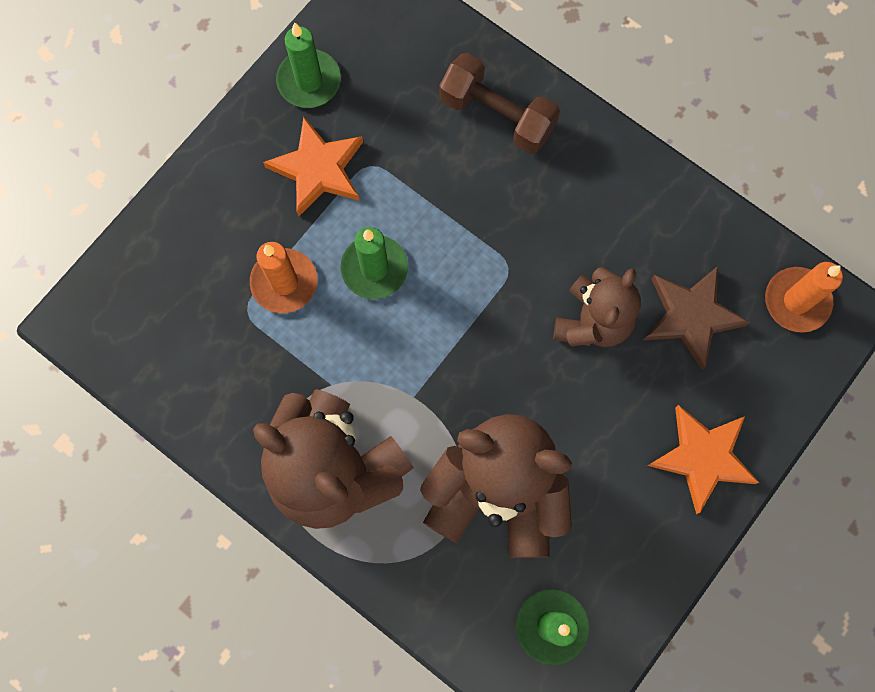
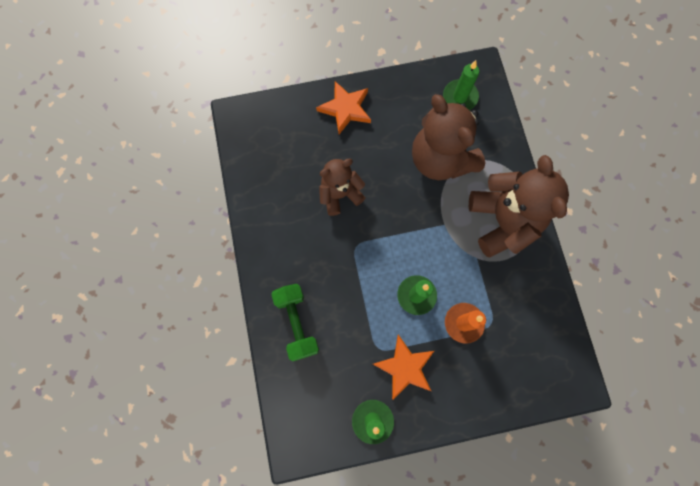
camera: 140 degrees left, 0 degrees up
(497, 115) = (297, 323): brown dumbbell -> green dumbbell
(691, 316) = (297, 163): brown star -> none
(796, 301) = (249, 135): orange candle -> none

